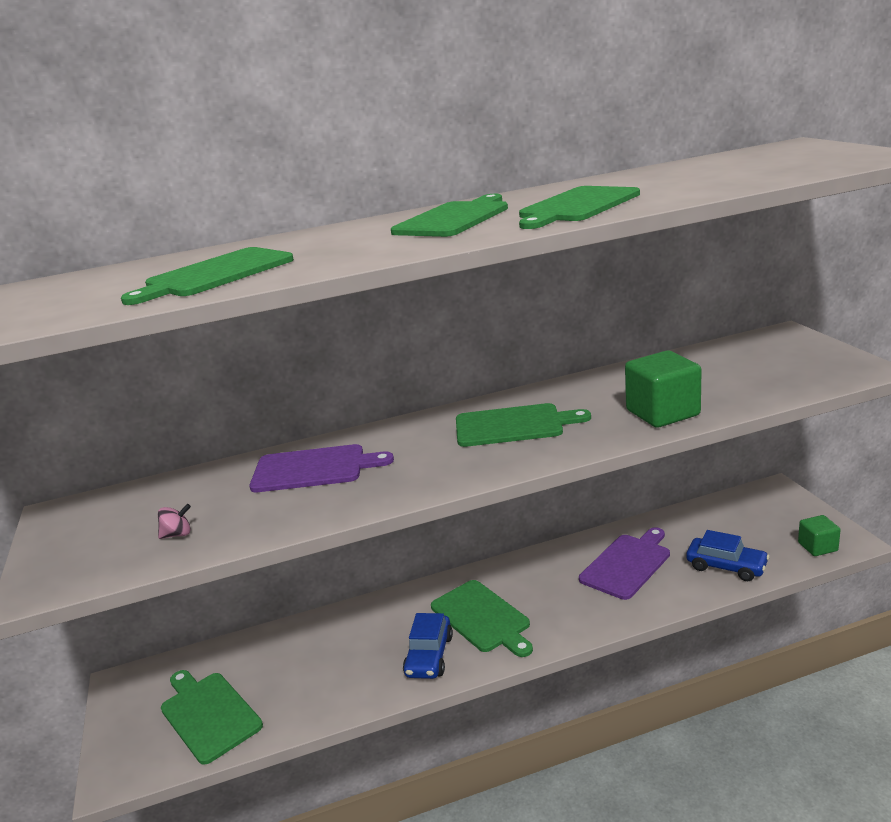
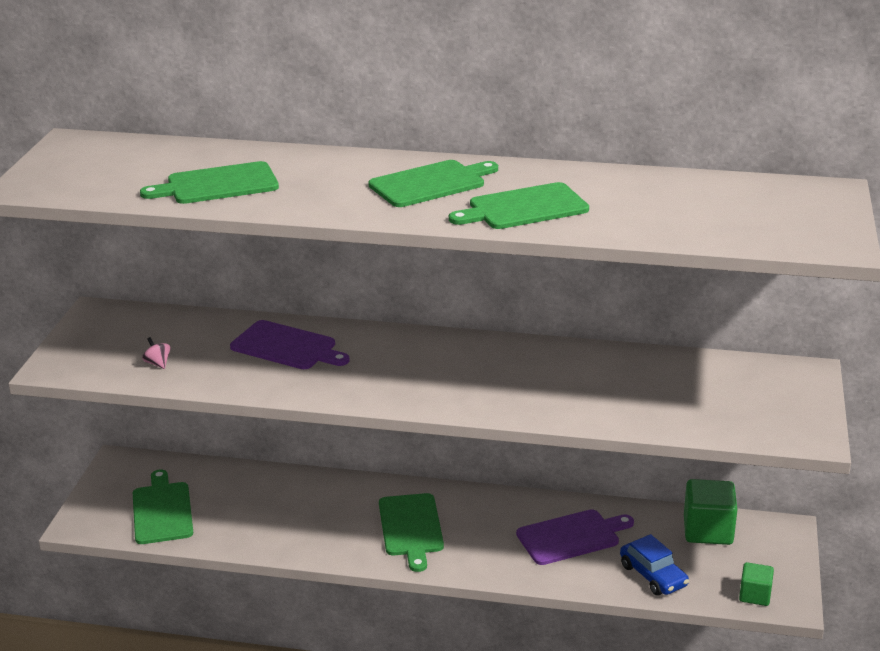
camera: 25 degrees right, 5 degrees up
(177, 534) = (158, 363): pink spinning top -> pink spinning top turned 135 degrees counterclockwise
(429, 656) = (345, 539): blue car -> none
(513, 425) = (464, 369): green cutting board -> none
(662, 413) = (588, 407): green cube -> green cube (708, 530)

